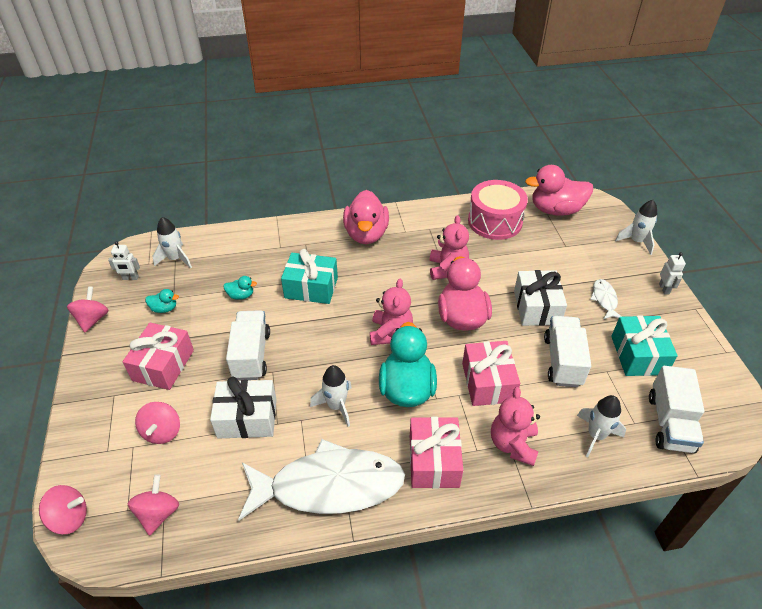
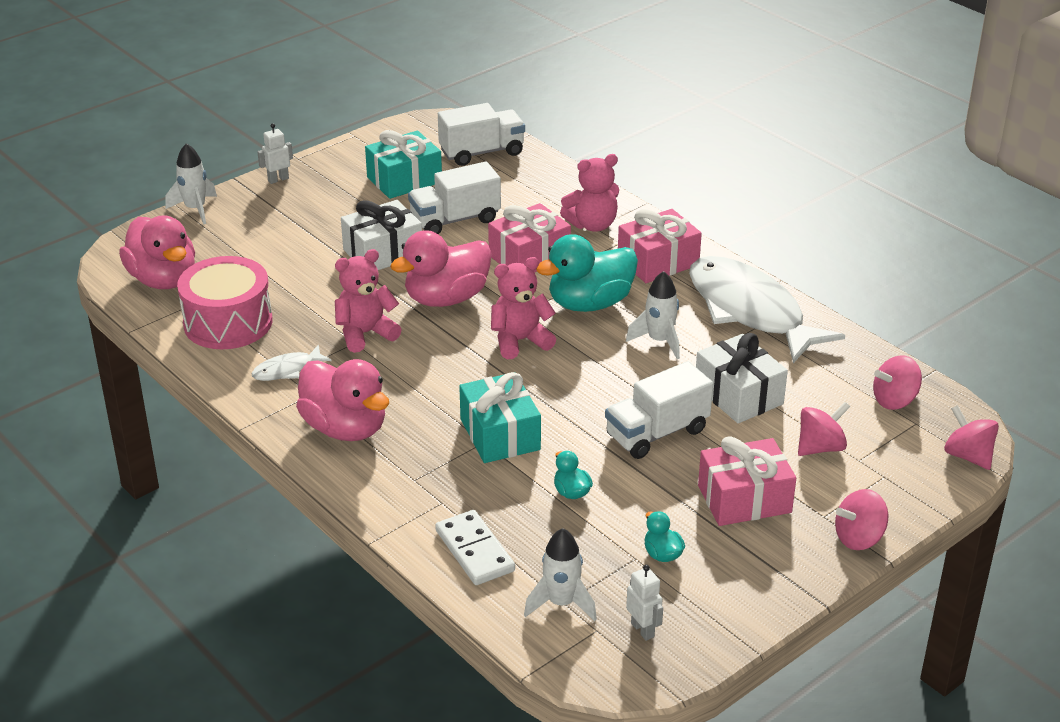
camera: 120 degrees left, 10 degrees down
(93, 319) = (749, 617): pink spinning top -> pink spinning top (859, 538)
(237, 245) = (475, 551): none -> white domino
(366, 234) = (345, 428): pink duck -> pink duck turned 75 degrees clockwise
(596, 435) = (536, 185): white rocket -> none
(604, 299) = (330, 212): white fish -> white fish (287, 370)

